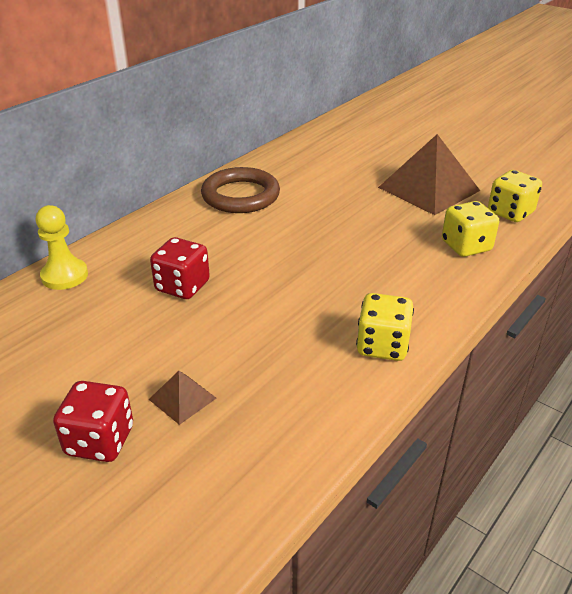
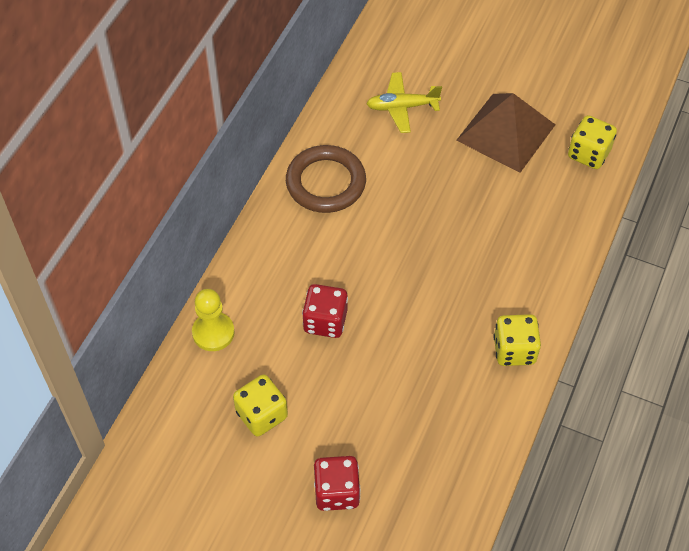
camera: 15 degrees left, 20 degrees up
(182, 398) = (379, 440): brown pyramid -> none
(335, 163) = (402, 107): none -> yellow plane
(466, 246) = (557, 212): yellow dice -> yellow dice (261, 414)

